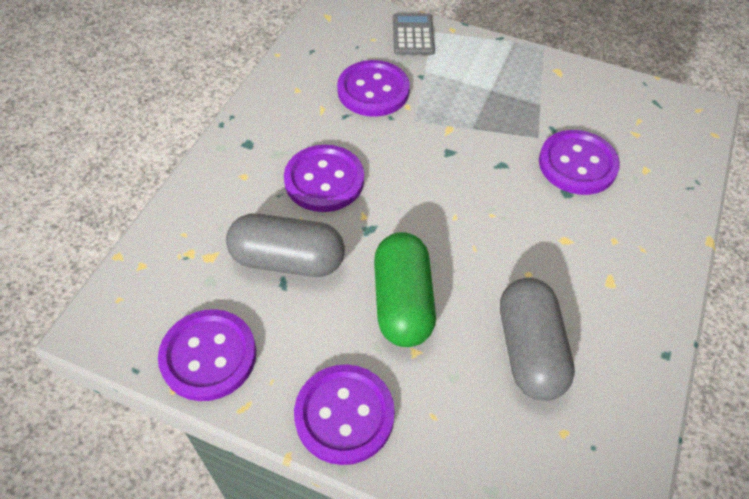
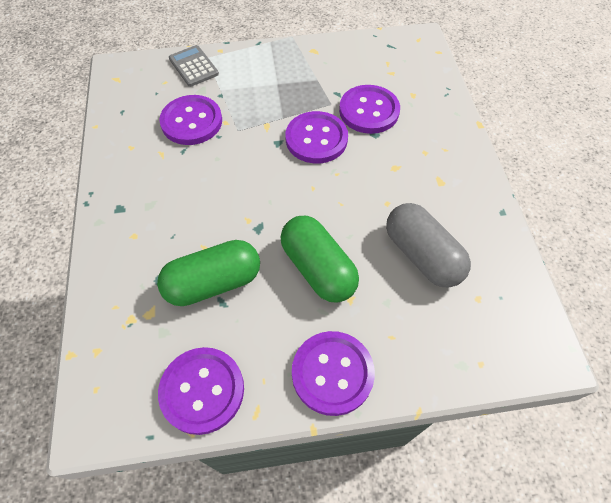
camera: 30 degrees left, 5 degrees up
(288, 260) = (213, 282): grey capsule -> green capsule
(324, 180) = (200, 208): purple button -> purple button (316, 139)

